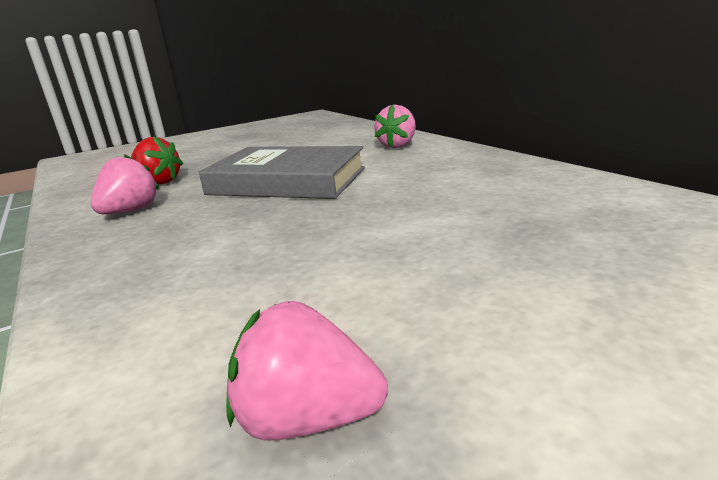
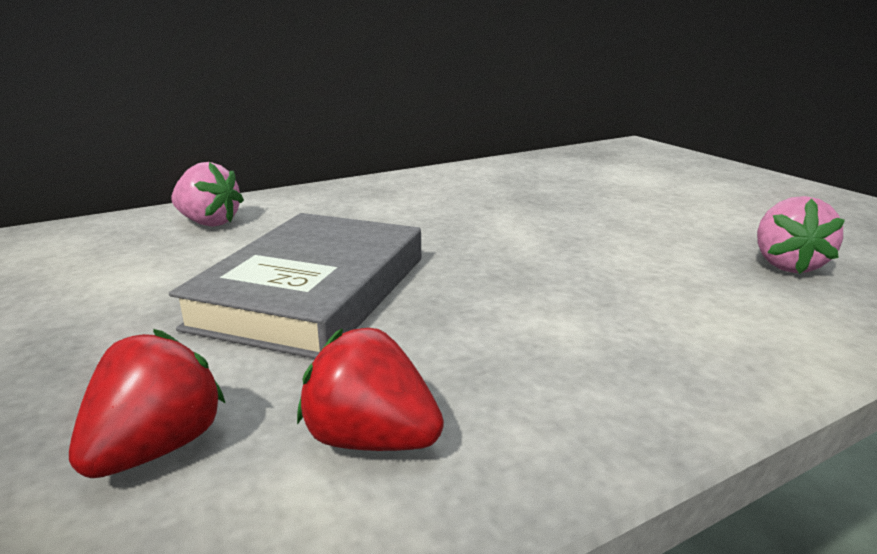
camera: 90 degrees left, 0 degrees up
(130, 211) = (371, 439): pink strawberry -> red strawberry

